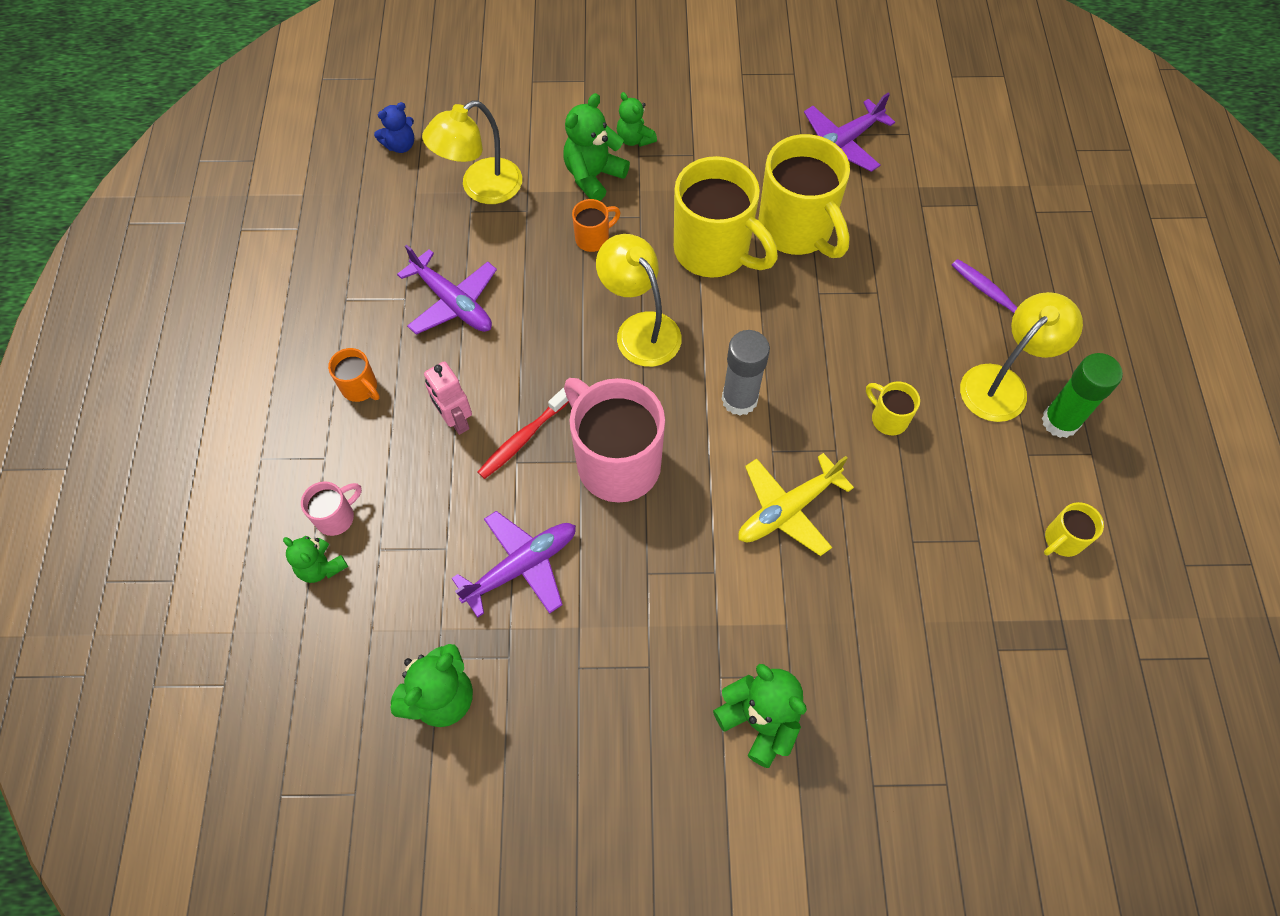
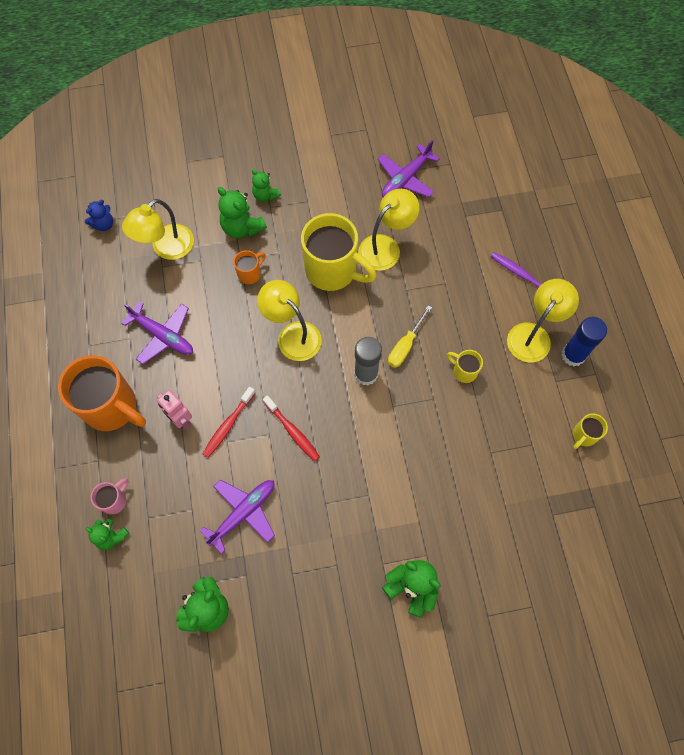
camera: 10 degrees left, 5 degrees up
(360, 388) = (112, 407): orange mug -> orange mug, size x2.22
(593, 176) = (242, 227): green teddy bear -> green teddy bear turned 75 degrees counterclockwise
(616, 462) = (292, 431): pink mug -> red toothbrush
(788, 509) = (409, 444): yellow plane -> none
(797, 230) = (385, 247): yellow mug -> yellow lamp
(805, 369) = (405, 346): none -> yellow screwdriver
(1060, 421) = (573, 355): green glue stick -> blue glue stick

